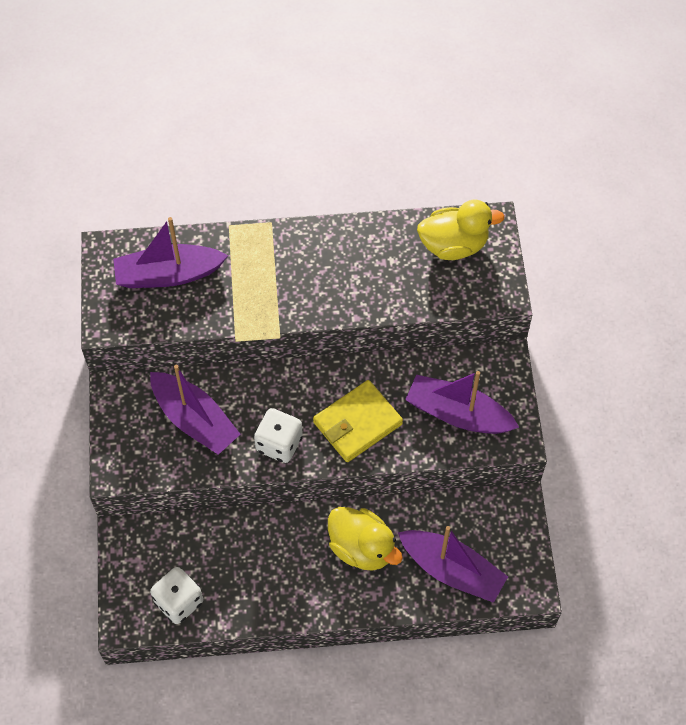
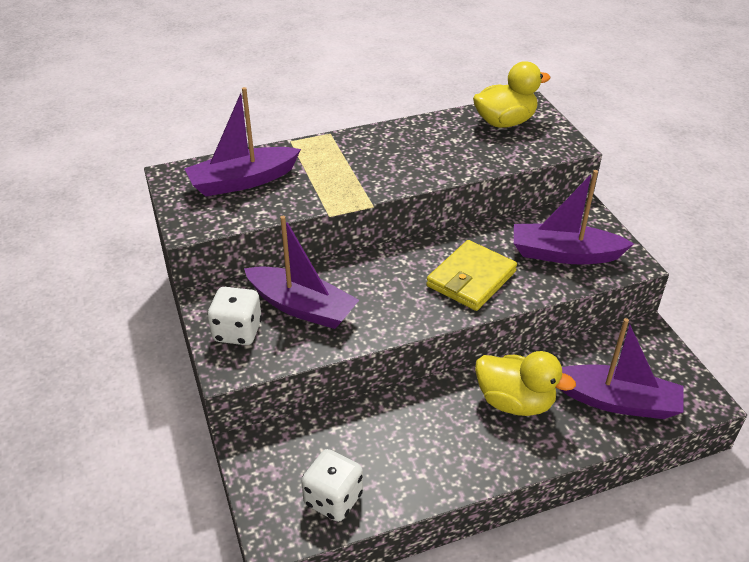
camera: 15 degrees left, 20 degrees down
(279, 444) = (399, 310): white dice -> white dice (237, 331)

